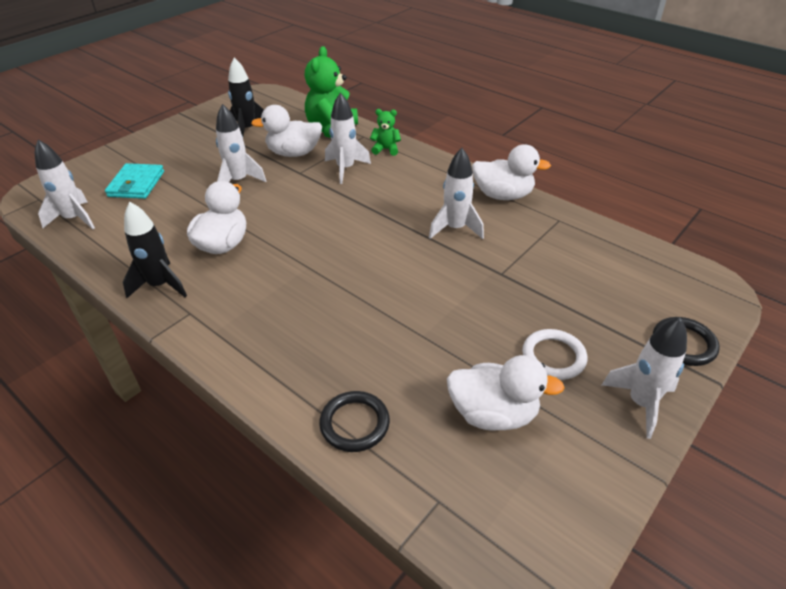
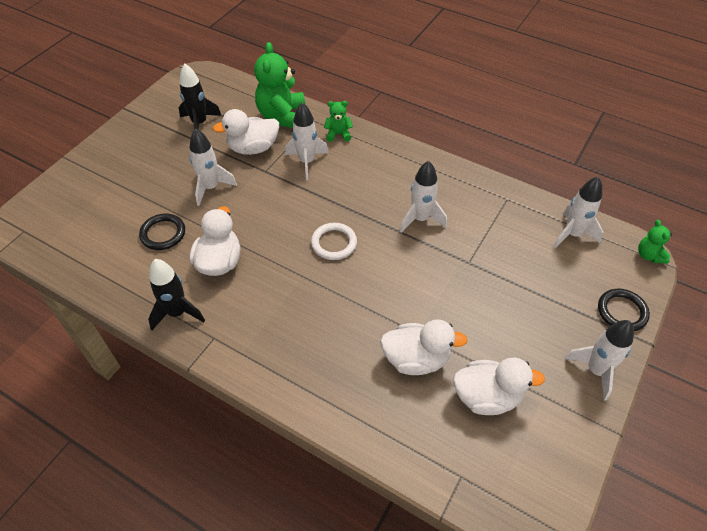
camera: 10 degrees left, 10 degrees up
(74, 219) = (68, 250): white rocket -> white rocket (572, 234)
(136, 184) = (113, 202): turquoise wallet -> none
(354, 423) = (382, 422): black ring -> black ring (163, 233)
(503, 195) = (454, 177): white duck -> white duck (416, 359)
(553, 357) = (524, 338): white ring -> white ring (334, 243)
(726, 290) = (649, 255): none -> green teddy bear

